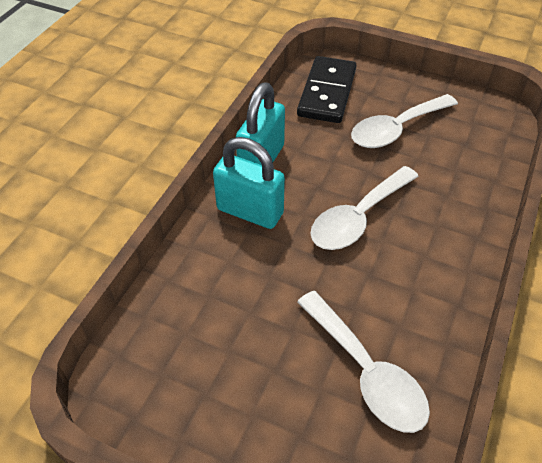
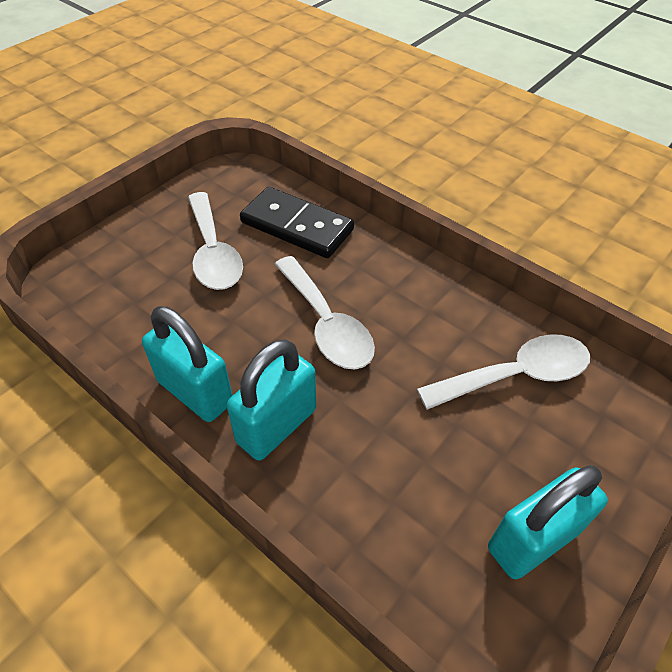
camera: 75 degrees left, 0 degrees up
(200, 400) = (532, 540): none -> turquoise padlock
(327, 92) = (114, 293): black domino -> black domino (296, 226)

